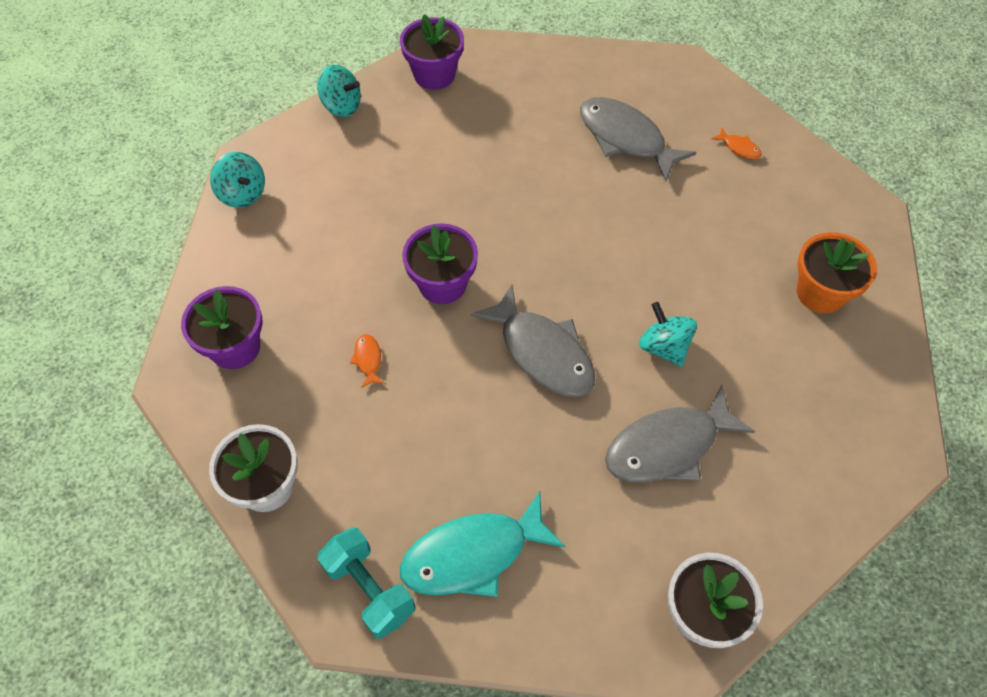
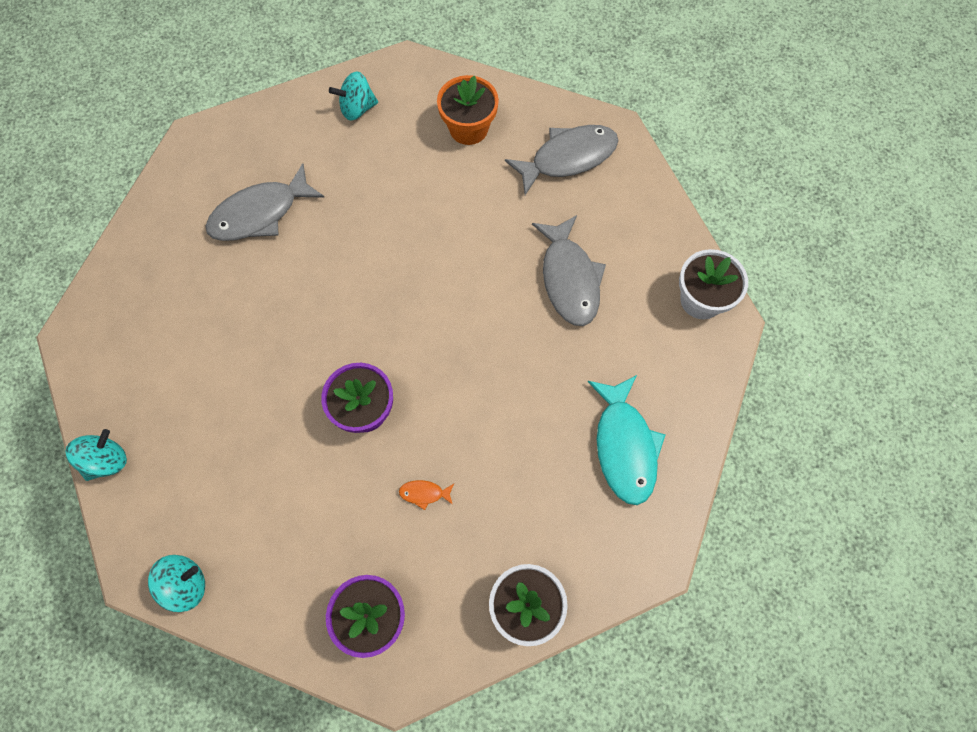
camera: 75 degrees left, 10 degrees up
(369, 589) = (636, 533): turquoise dumbbell -> none
(434, 75) = (105, 359): purple flower pot -> none
(542, 352) = (460, 346): grey fish -> grey fish (568, 158)
(664, 347) = (483, 253): turquoise spinning top -> turquoise spinning top (357, 108)
(739, 148) = (307, 131): orange fish -> none

